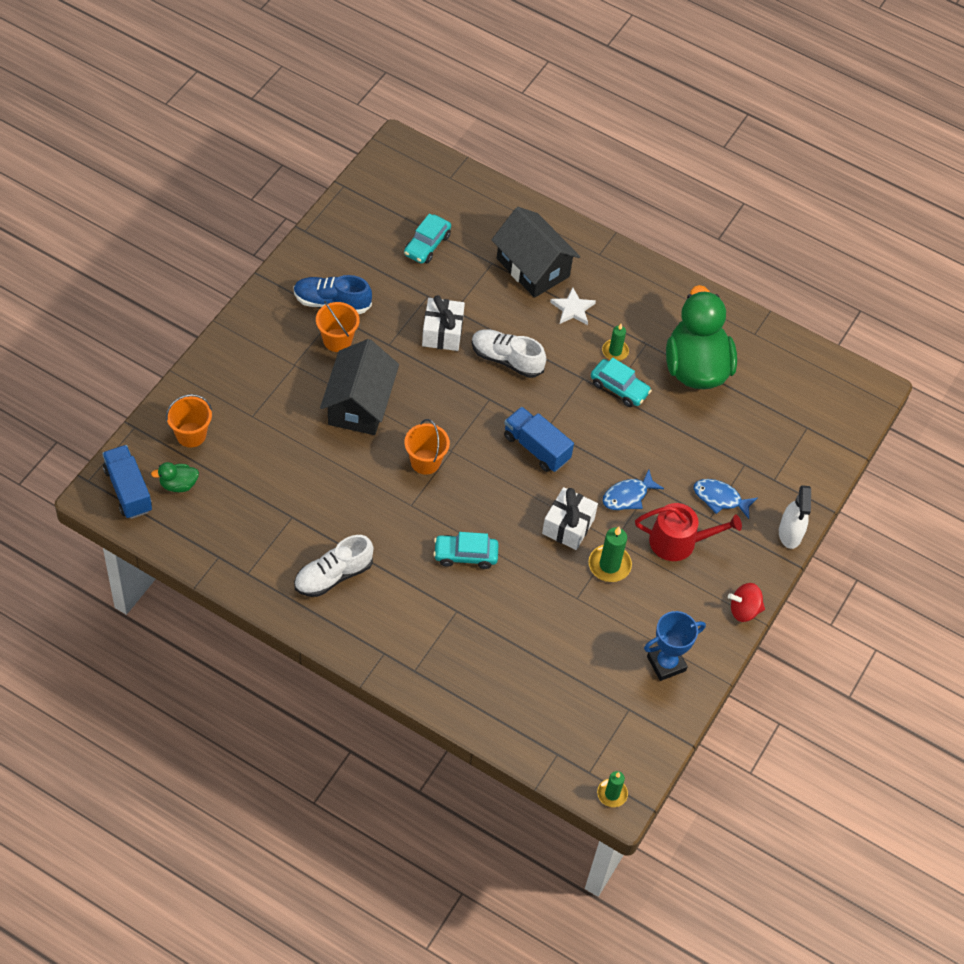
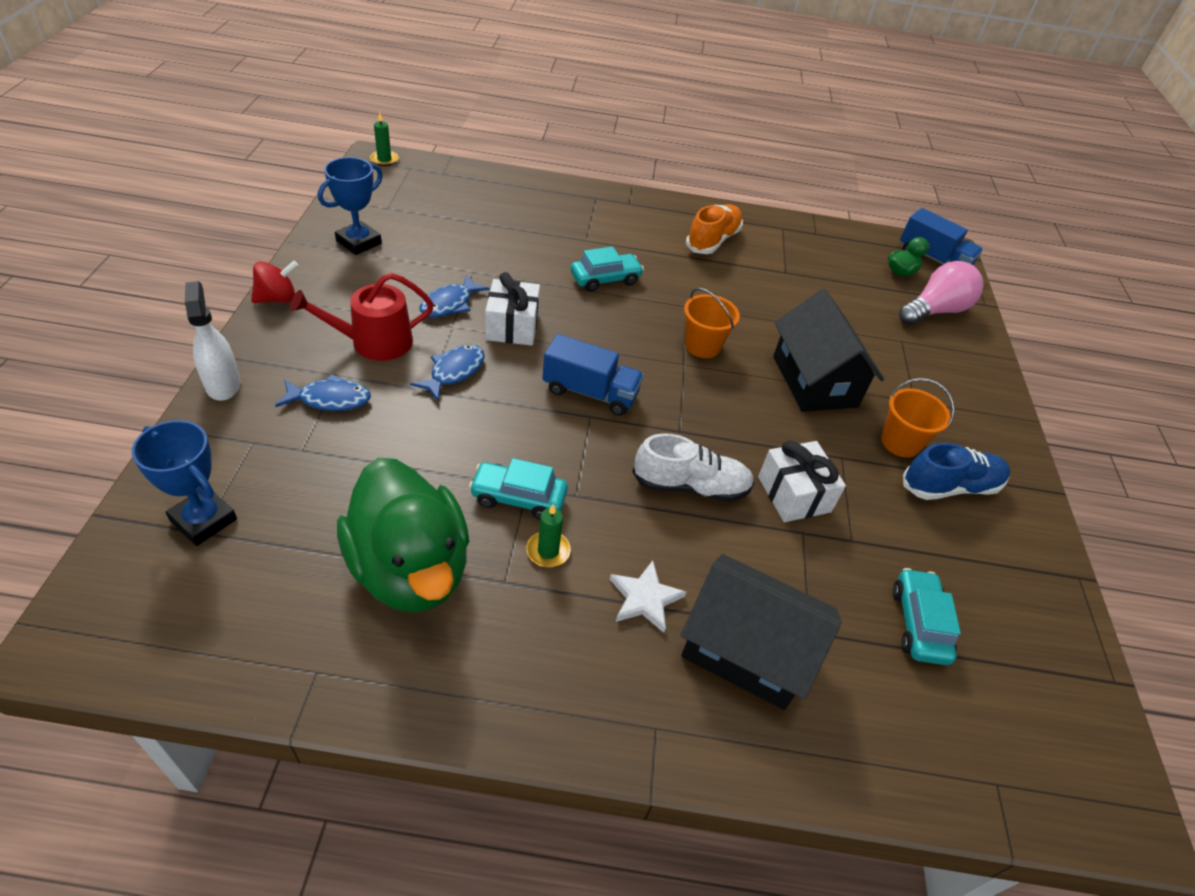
camera: 155 degrees right, 10 degrees down
(191, 435) = (934, 311): orange bucket -> pink light bulb
(333, 576) = (712, 240): white shoe -> orange shoe
(609, 565) = (450, 304): green candle -> blue fish
(805, 434) = (203, 520): none -> blue trophy

